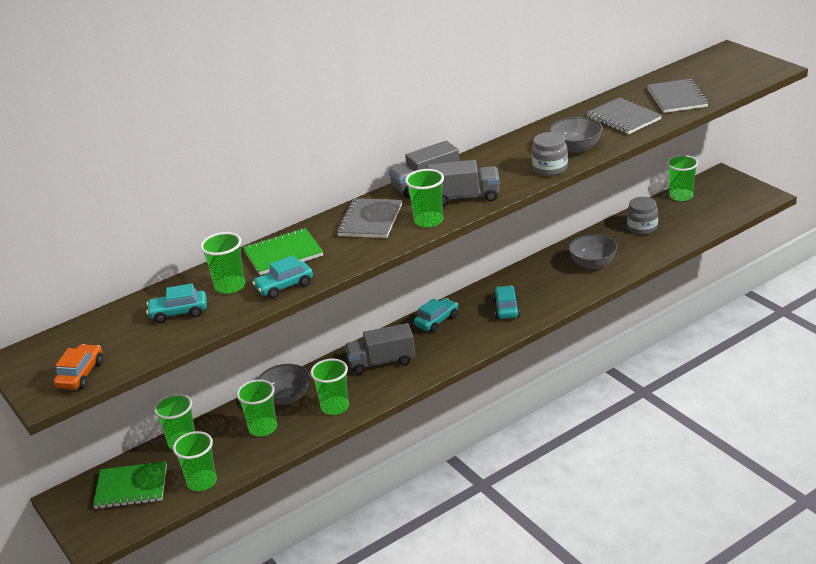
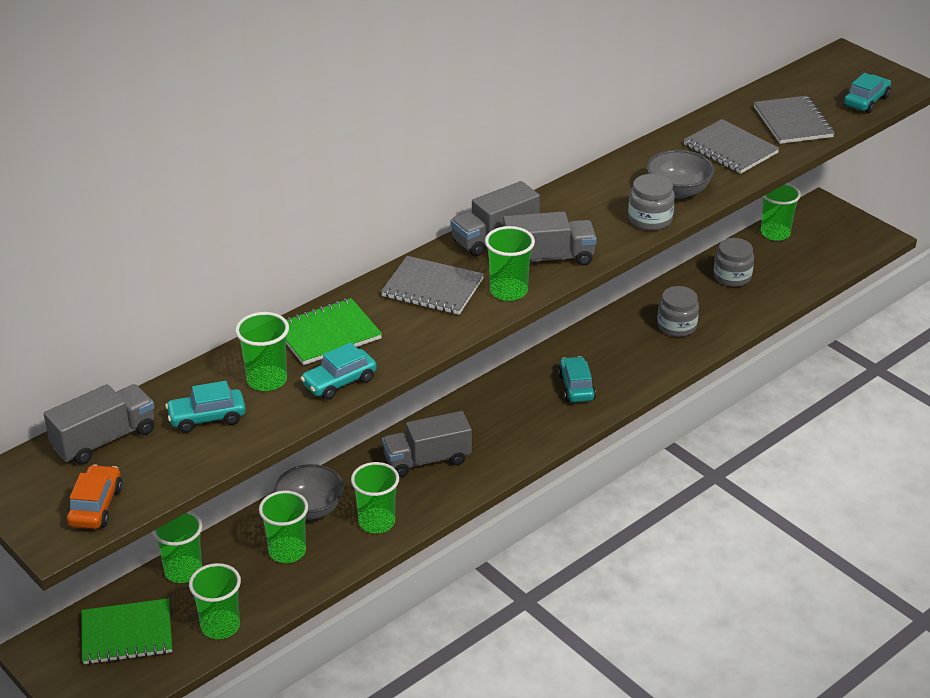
camera: 10 degrees left, 5 degrees up
(99, 329) = (104, 439): none -> grey truck
(370, 220) = (432, 288): grey notebook -> grey notebook turned 75 degrees counterclockwise
(436, 321) = (489, 403): turquoise car -> turquoise car (866, 101)
(593, 263) = (676, 326): grey bowl -> grey jar

